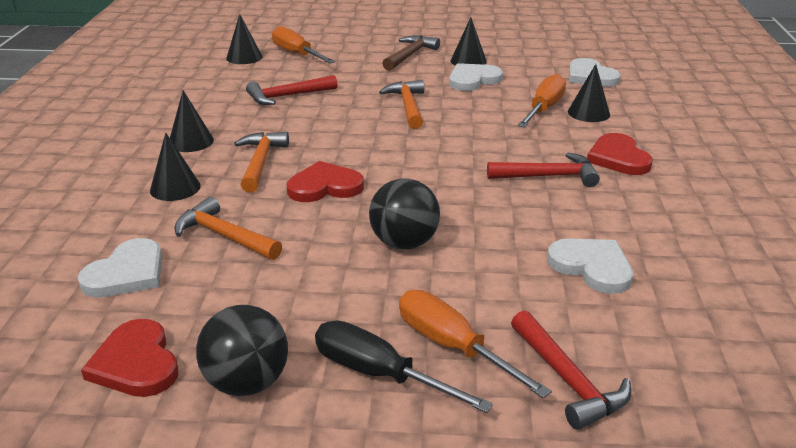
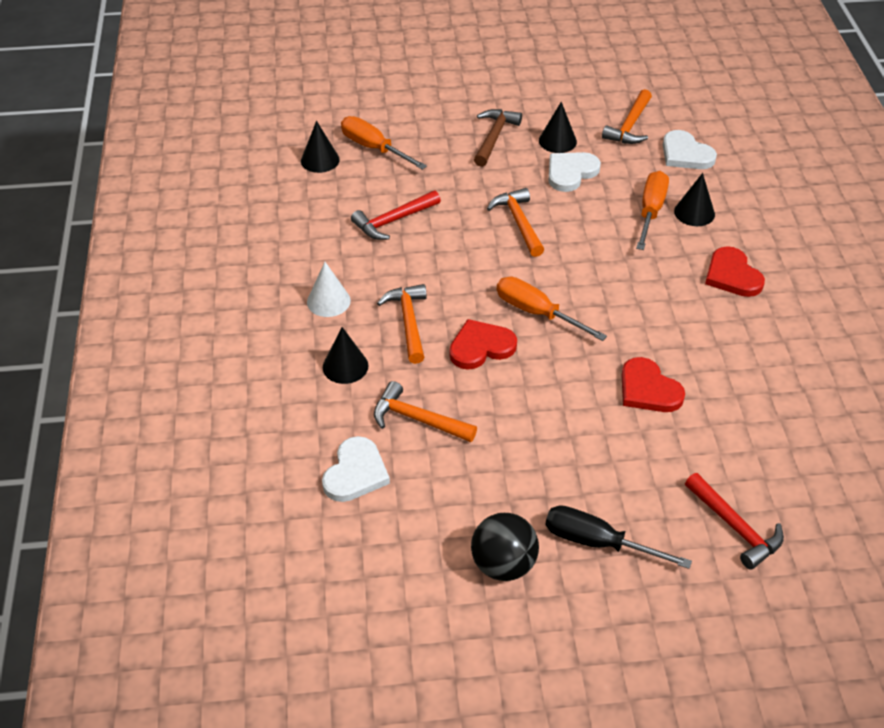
camera: 10 degrees left, 15 degrees up
(136, 363) = (411, 560): red heart -> red heart (648, 389)
(191, 141) = (328, 301): black cone -> white cone
(404, 243) = (574, 407): black ball -> none
(452, 346) = (644, 509): orange screwdriver -> orange screwdriver (537, 313)
(541, 57) = (630, 126): none -> orange hammer
(548, 176) = (675, 308): red hammer -> none
(592, 267) = (732, 413): white heart -> none

